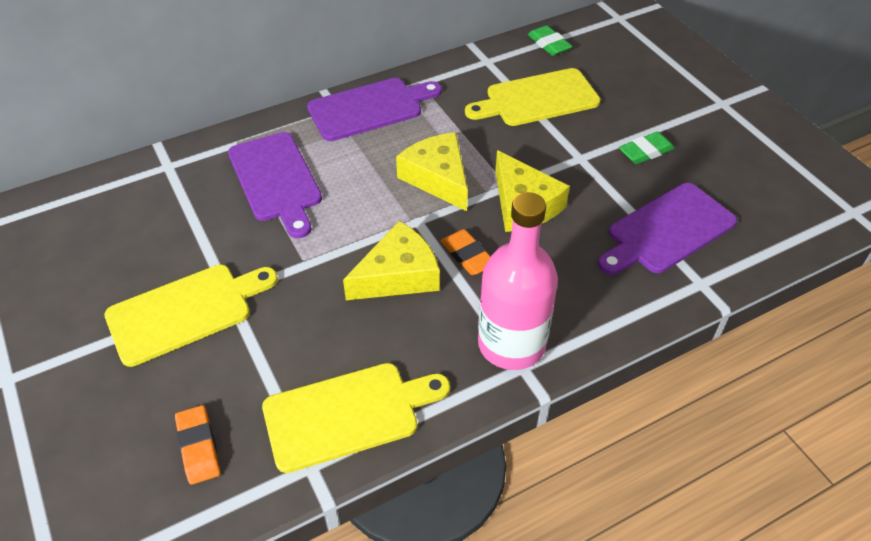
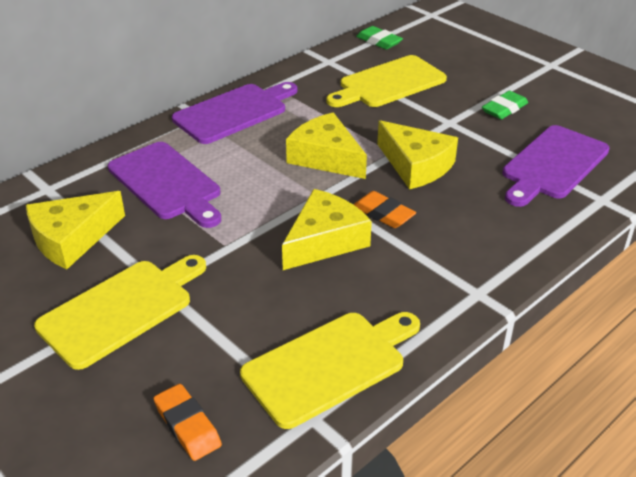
camera: 15 degrees left, 10 degrees down
(170, 225) = (72, 239): none -> yellow cheese
(511, 344) = (458, 277): pink bottle -> none

